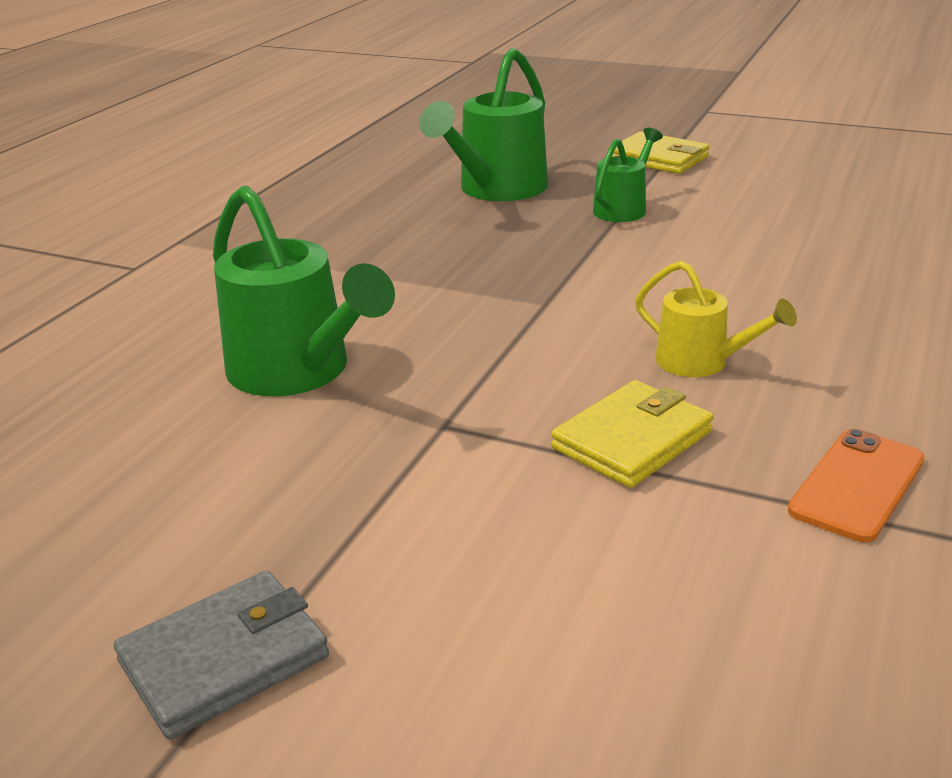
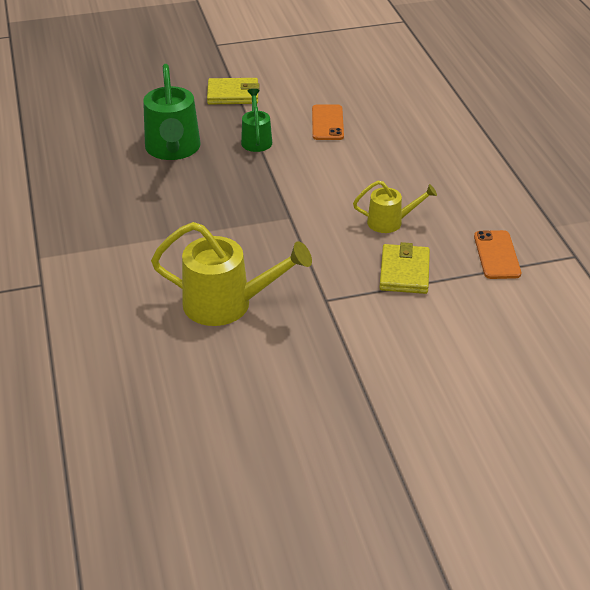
camera: 40 degrees left, 10 degrees up
(224, 659) = (370, 427): grey wallet -> none
(299, 373) = (228, 304): green watering can -> yellow watering can
(759, 218) = (327, 123): none -> orange phone

